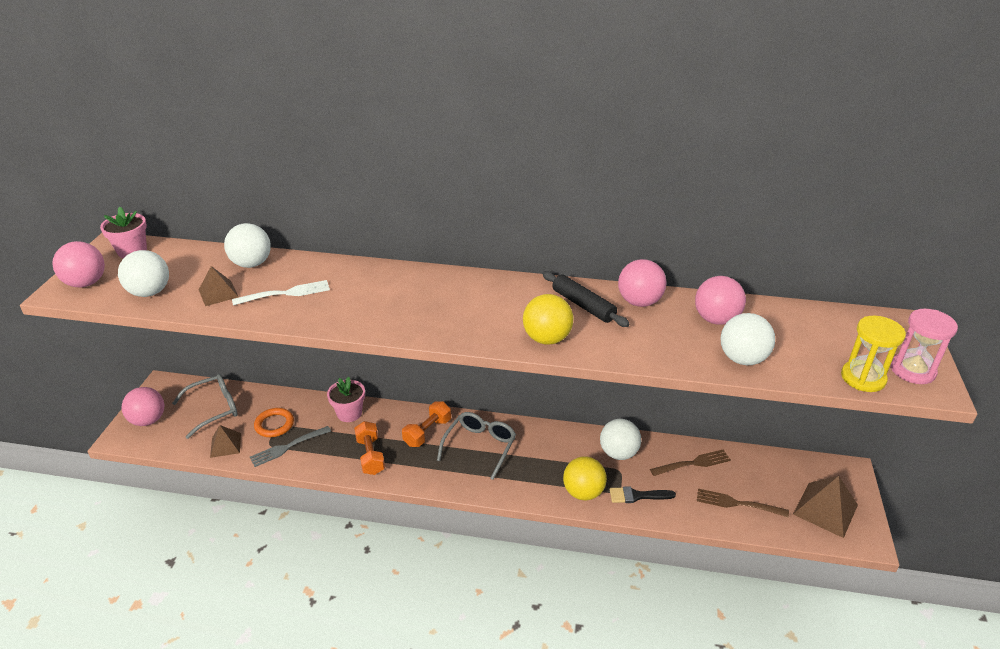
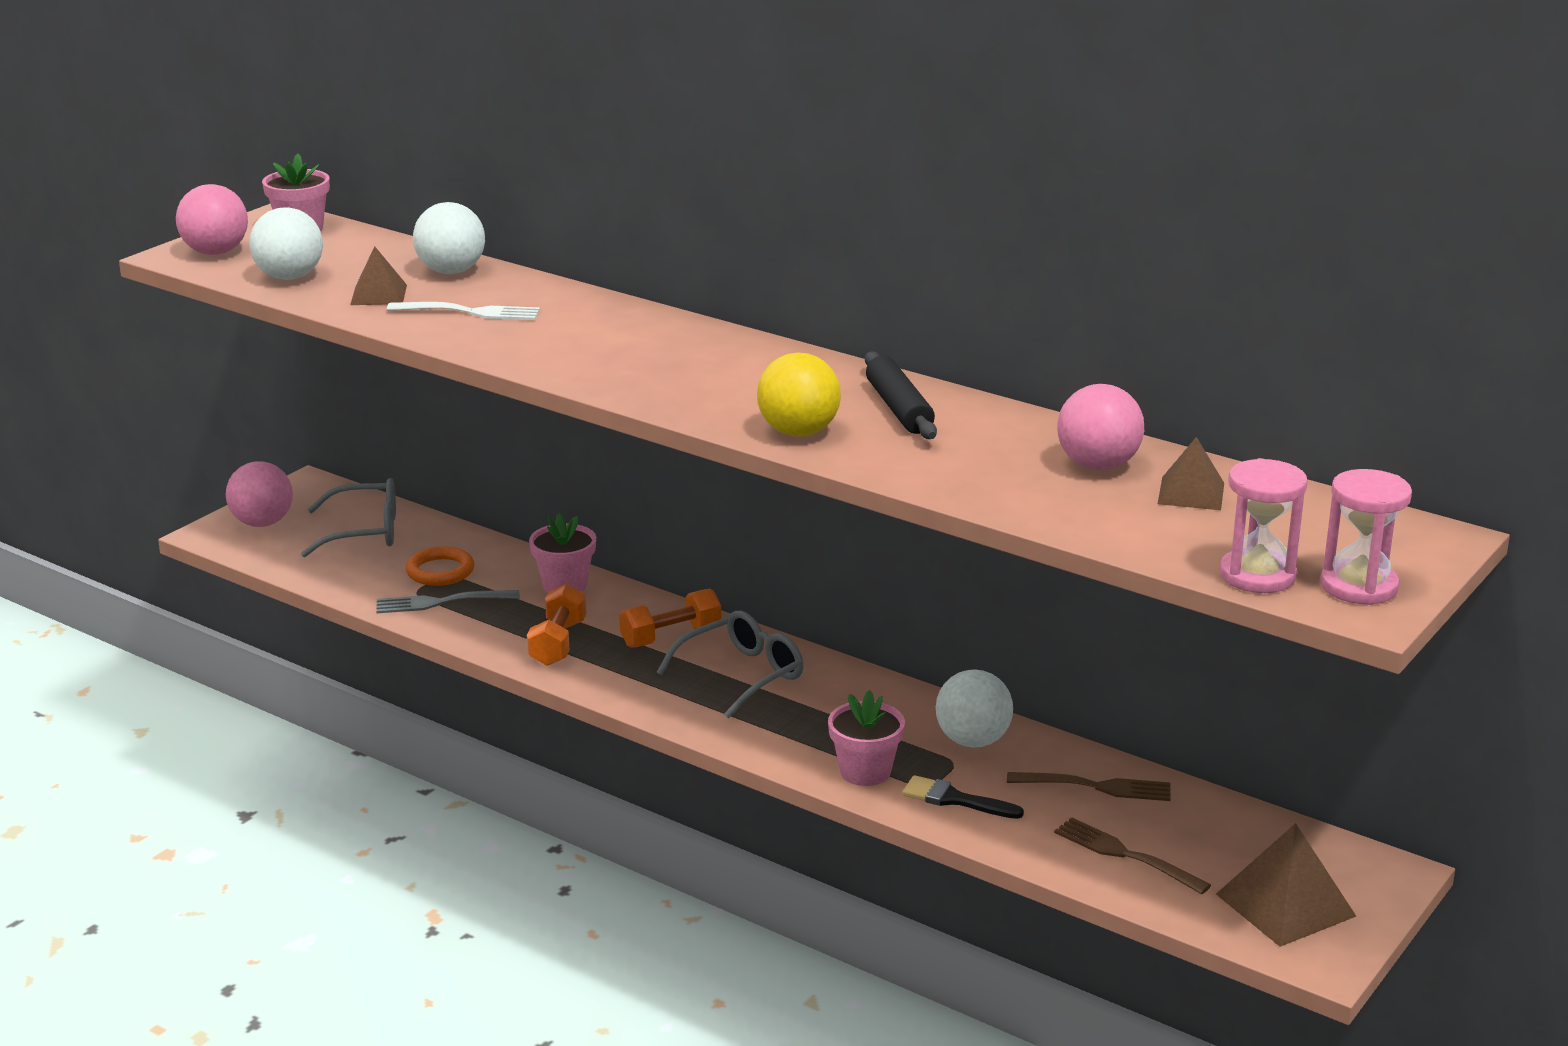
camera: 25 degrees right, 10 degrees down
(225, 445) = (352, 578): brown pyramid -> brown pyramid (1191, 493)
(583, 492) = (865, 771): yellow ball -> pink flower pot
(639, 302) = (995, 422): pink ball -> none
(742, 359) = (1082, 515): white ball -> none
(863, 378) = (1257, 575): yellow hourglass -> pink hourglass

